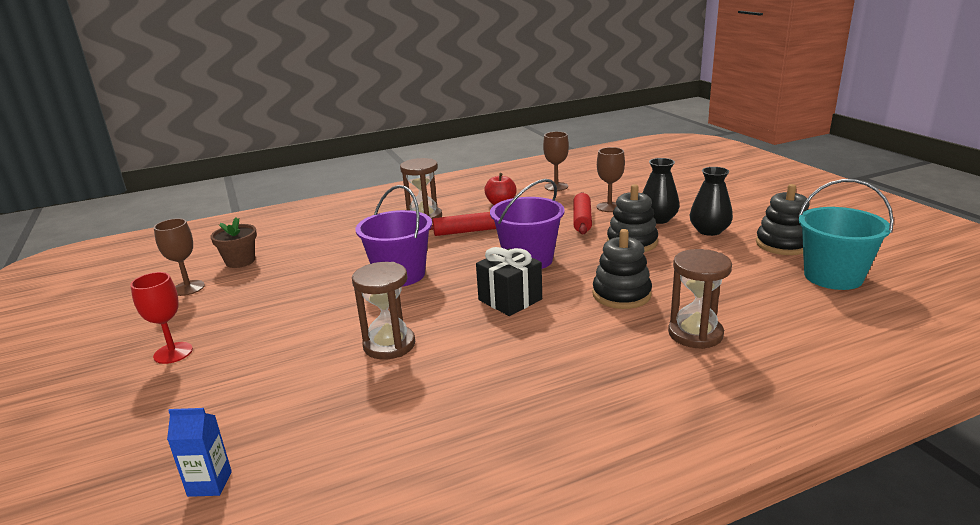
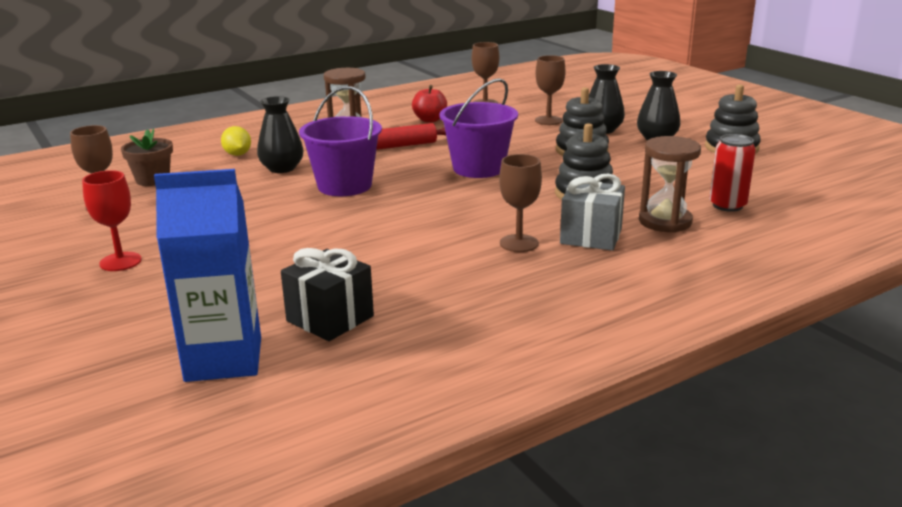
camera: 10 degrees left, 0 degrees up
(210, 484) = (224, 359): blue carton -> blue carton, size x2.10
(321, 236) = (237, 154): none -> yellow lemon
(353, 253) = (282, 168): none -> black vase
(389, 345) = (359, 244): brown hourglass -> none
(510, 300) = (472, 202): black gift -> black gift (330, 318)
(540, 353) = (519, 243): none -> brown goblet
(582, 220) = (523, 132): red rolling pin -> none
(614, 349) = (591, 236): none -> grey gift
(765, 316) = (727, 205): none -> red can
(833, 277) = (783, 172): turquoise bucket -> none

